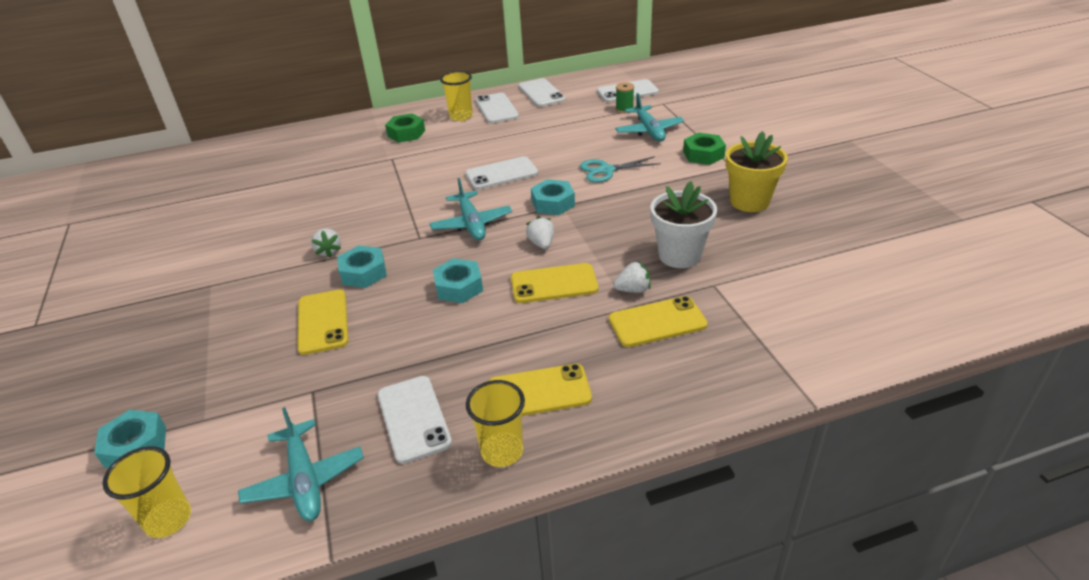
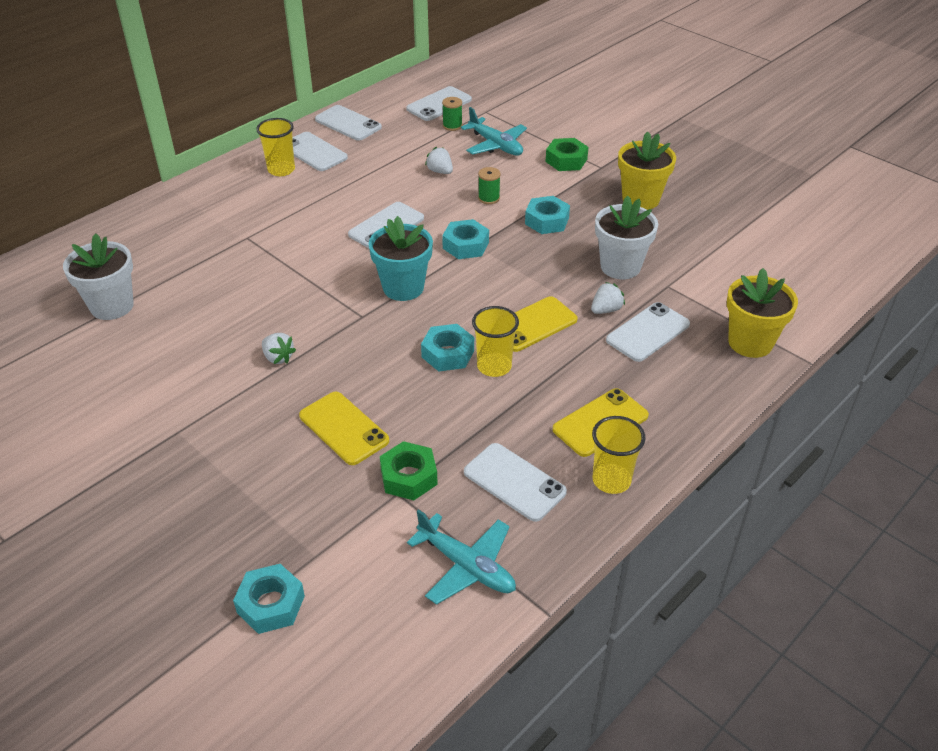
camera: 30 degrees left, 5 degrees up
(168, 519) = (374, 646): yellow cup -> yellow cup (494, 366)
(258, 184) = (112, 306): none -> white flower pot
(363, 273) = (338, 368): turquoise nut -> turquoise nut (546, 221)
(406, 133) = (236, 204): green nut -> green nut (408, 477)
(471, 224) = (403, 287): turquoise plane -> turquoise flower pot
(541, 244) = (489, 289): white strawberry -> white strawberry (440, 171)
(606, 170) = (489, 198): turquoise scissors -> green spool
(657, 322) = (648, 332): yellow phone -> white phone
(759, 364) = (750, 342): none -> yellow flower pot

